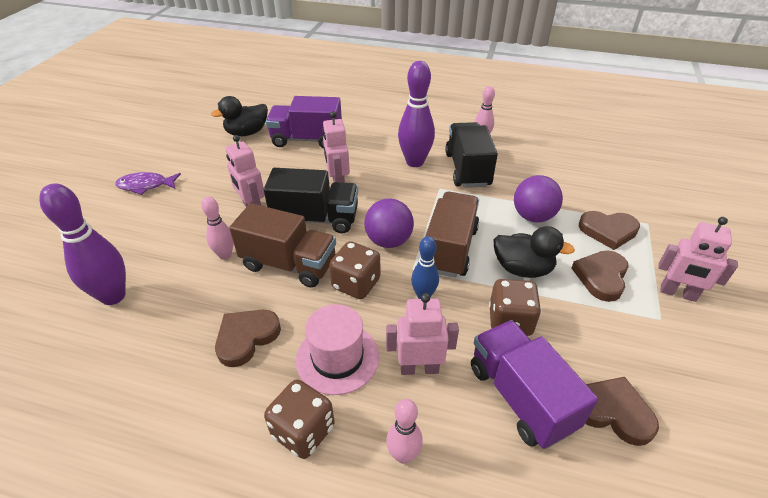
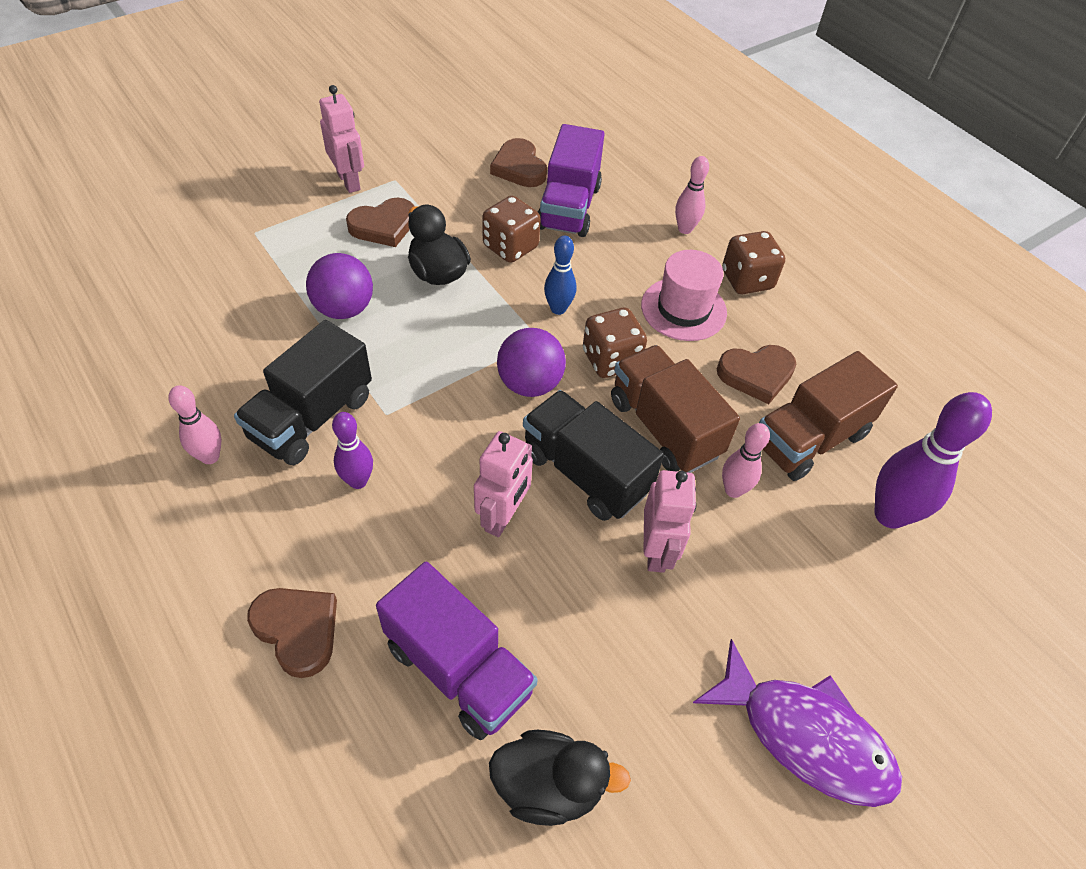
camera: 145 degrees left, 10 degrees up
(146, 185) = (805, 736): purple fish -> purple fish, size x1.63
(415, 162) = (358, 481): purple bowling pin -> purple bowling pin, size x0.58
(419, 368) = (623, 263): pink robot -> none
(450, 249) = (477, 333): brown truck -> brown truck (809, 439)
(608, 231) = (303, 250): brown heart -> brown heart (297, 630)

